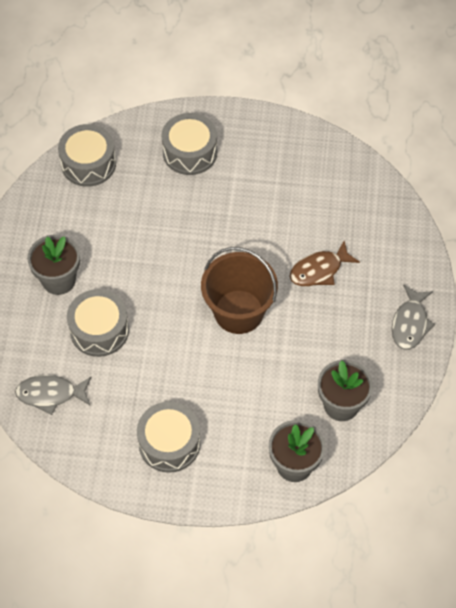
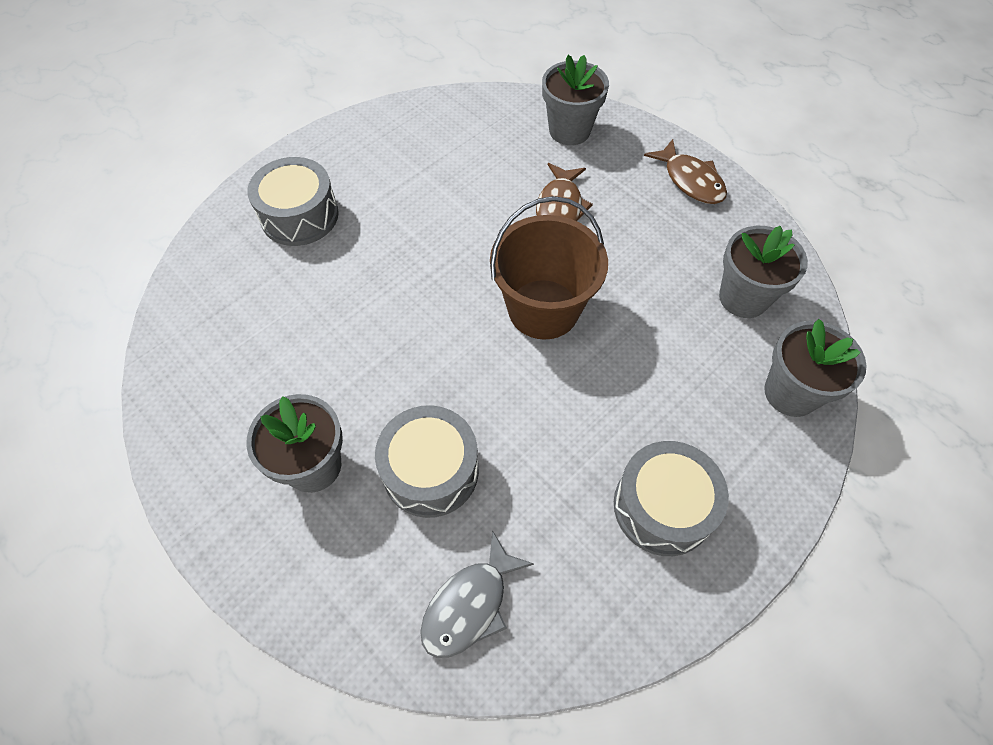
camera: 50 degrees left, 0 degrees up
(88, 163) = (197, 316): grey drum -> none
(387, 232) = (569, 130): none -> grey flower pot
(410, 323) = (690, 180): grey fish -> brown fish

